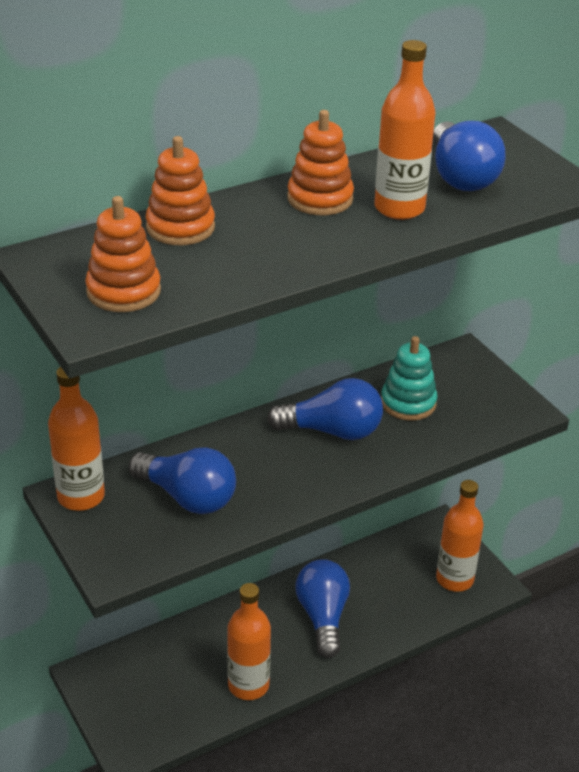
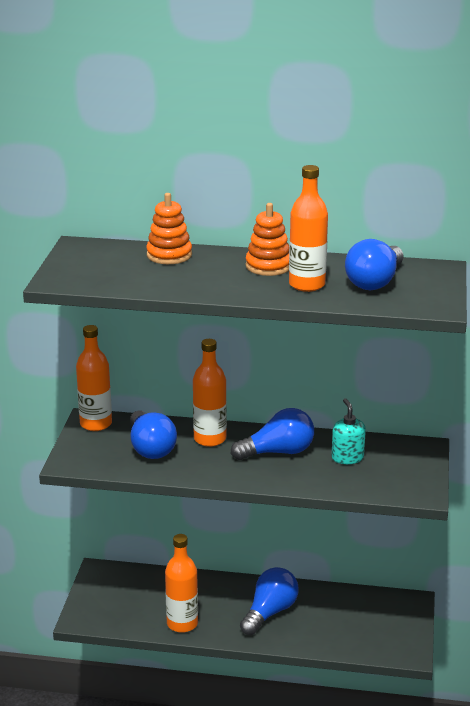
camera: 40 degrees right, 10 degrees down
(123, 291) = (94, 272): orange stacking toy -> none
(332, 431) = (278, 452): blue light bulb -> blue light bulb turned 60 degrees counterclockwise
(408, 403) = (347, 457): turquoise stacking toy -> turquoise soap dispenser
(454, 579) = (385, 636): orange bottle -> orange bottle (210, 439)

